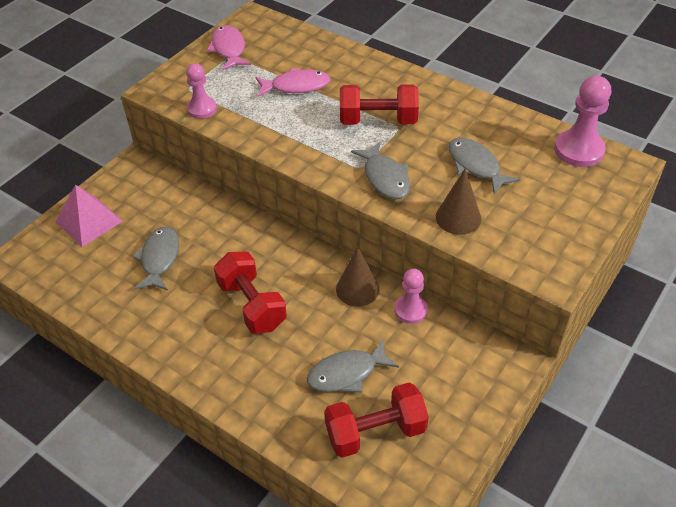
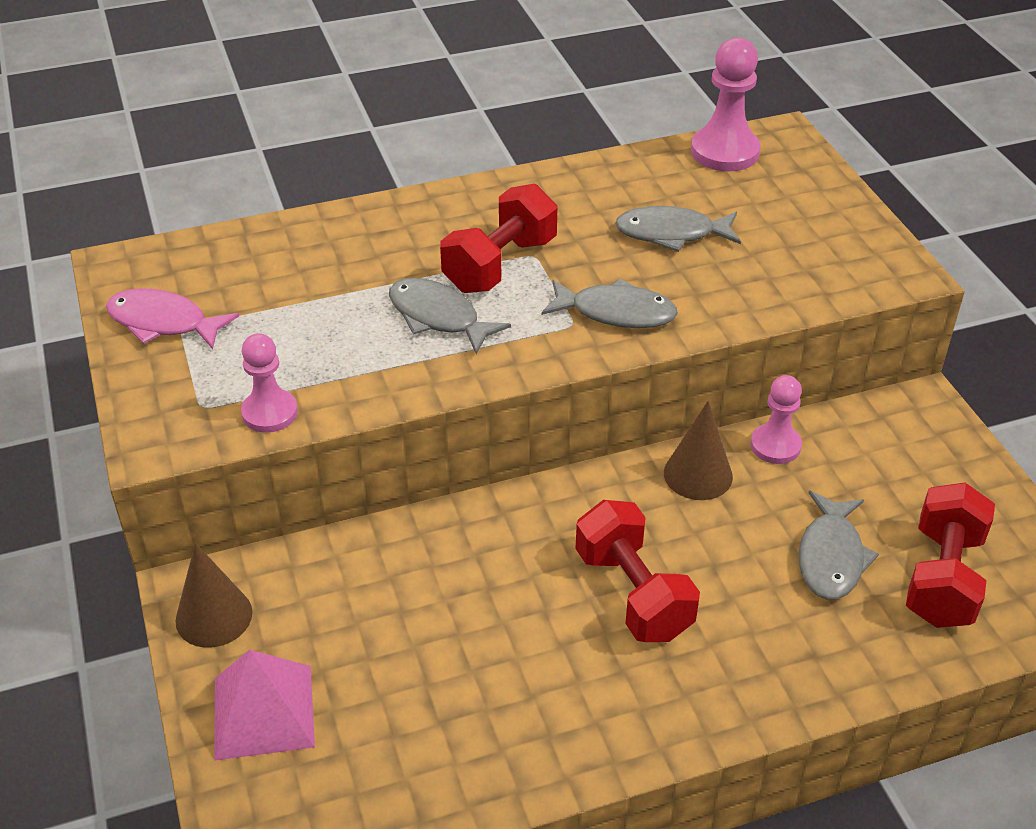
camera: 55 degrees left, 5 degrees down
(159, 259) = (441, 656): grey fish -> grey fish (438, 317)
(252, 305) = (633, 593): red dumbbell -> red dumbbell turned 60 degrees clockwise
(296, 86) = (339, 299): pink fish -> none
(458, 217) = (746, 291): brown cone -> brown cone (214, 616)

